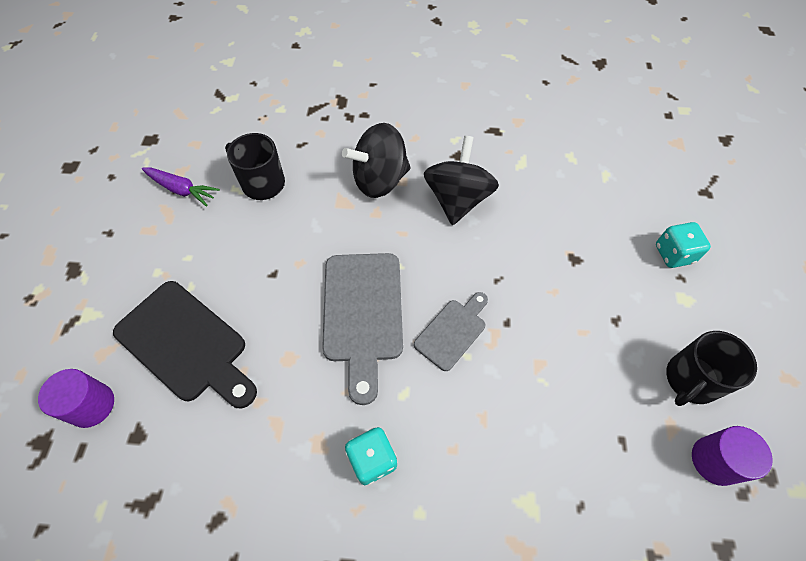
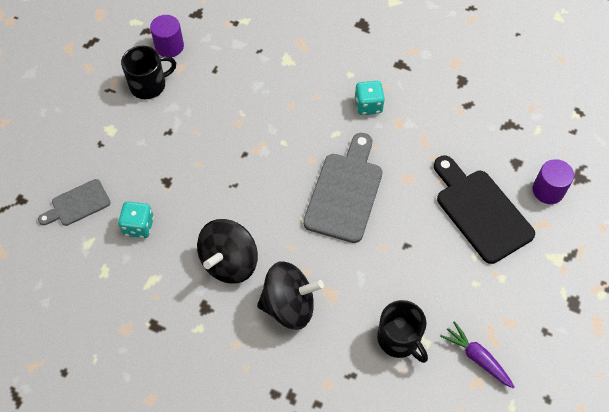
camera: 160 degrees left, 0 degrees up
(452, 331) = (285, 160): grey cutting board -> grey cutting board (77, 204)
(673, 254) = (91, 161): turquoise dice -> turquoise dice (138, 226)

